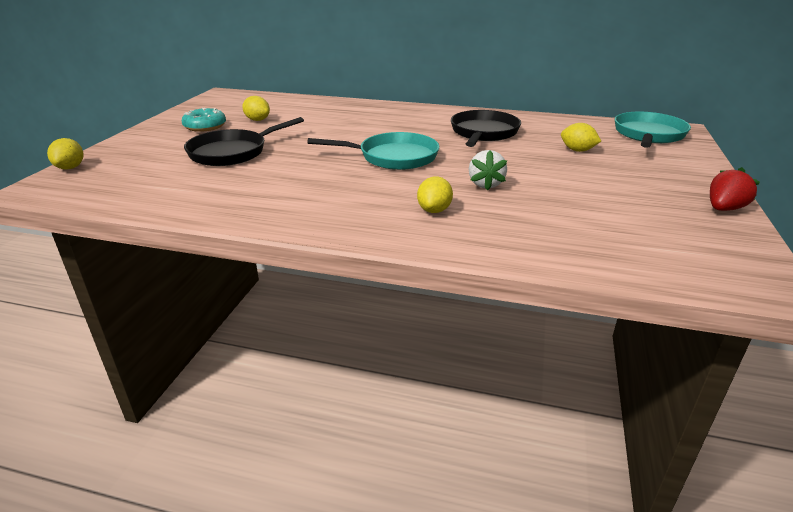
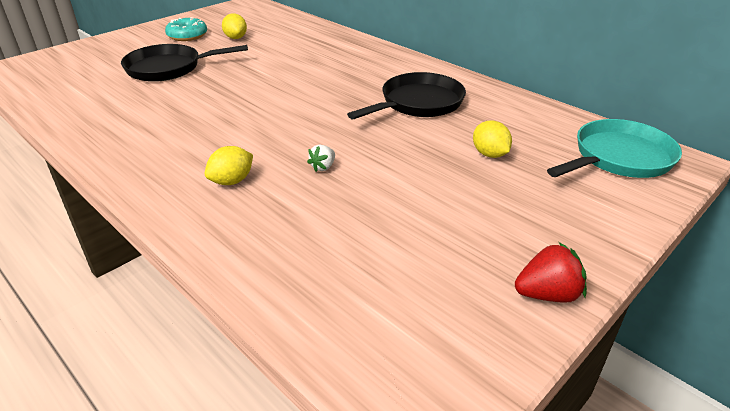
camera: 30 degrees right, 5 degrees up
(70, 167) = (48, 54): yellow lemon -> none
(393, 157) = (286, 109): turquoise pan -> none
(485, 184) = (323, 167): white strawberry -> white strawberry, size x0.62

